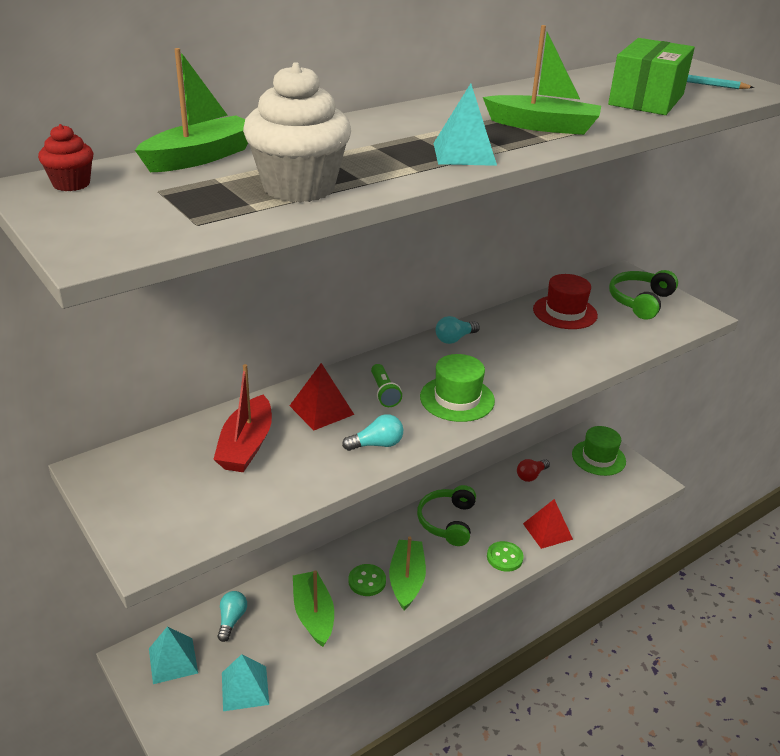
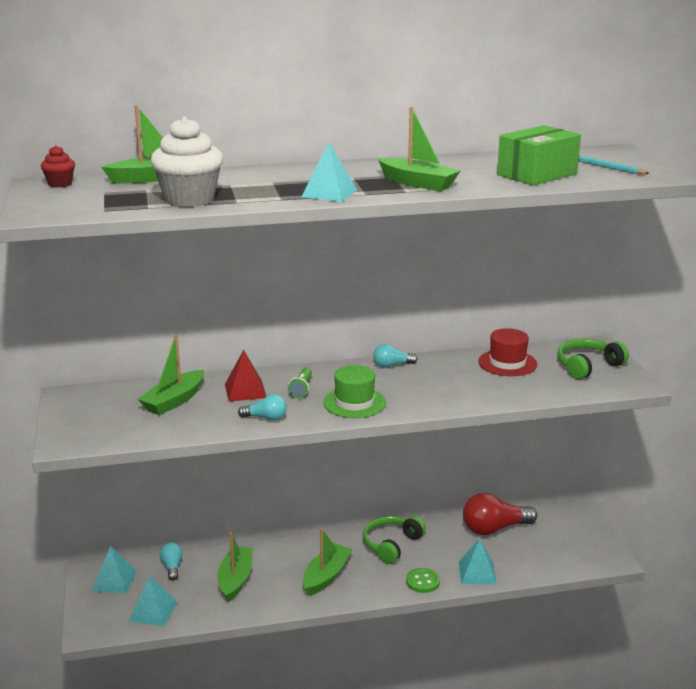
camera: 25 degrees right, 10 degrees down
(231, 620) = (172, 567): turquoise light bulb -> turquoise light bulb turned 45 degrees counterclockwise
(246, 445) = (174, 401): red boat -> green boat
(367, 581) = (293, 569): green button -> none
(531, 475) = (494, 529): red light bulb -> red light bulb, size x1.92
(547, 531) = (477, 572): red pyramid -> turquoise pyramid
(598, 458) = (572, 530): green hat -> none

